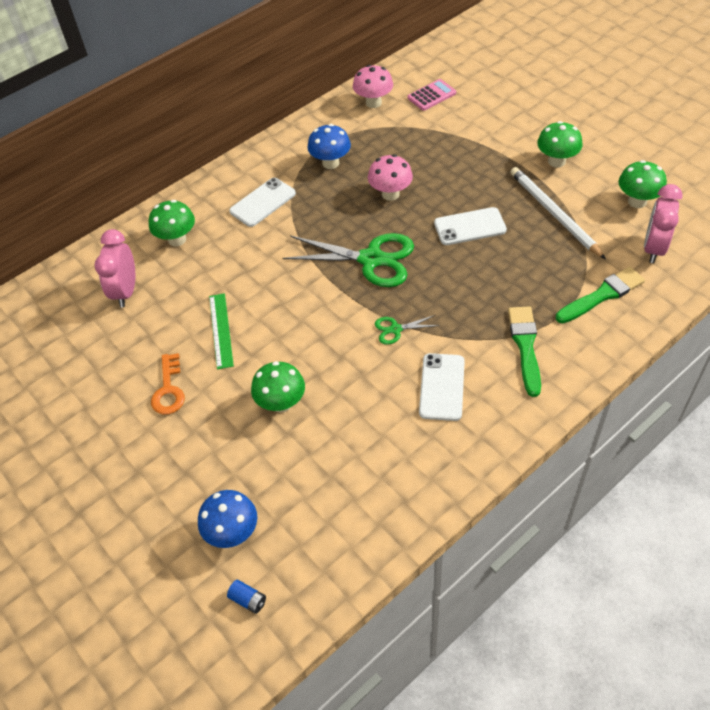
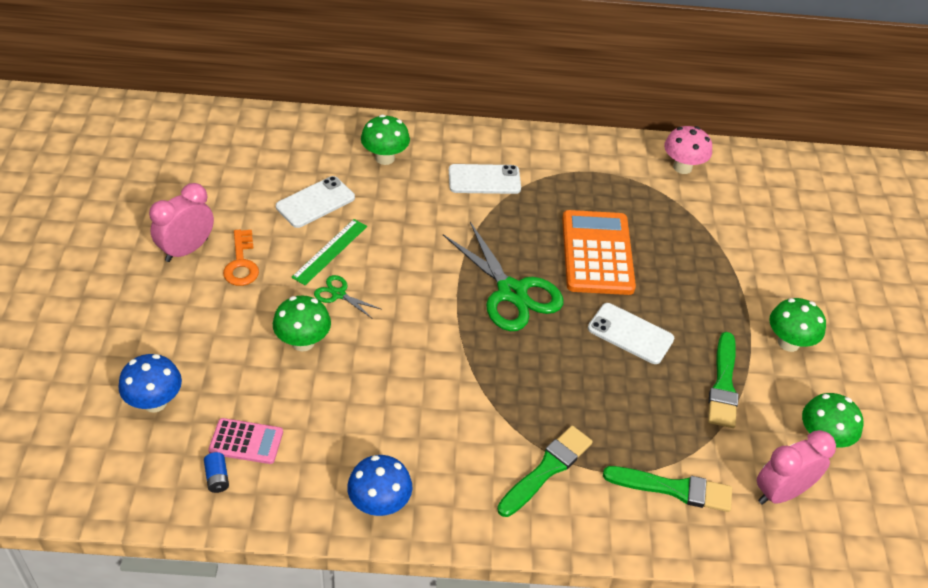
camera: 35 degrees right, 5 degrees down
(126, 291) = (302, 168): pink clock -> pink clock (186, 250)
(168, 389) = (241, 263): orange key -> orange key turned 45 degrees counterclockwise
(248, 600) = (106, 457): blue battery -> blue battery (217, 478)
(330, 163) = (579, 190): blue mushroom -> blue mushroom (379, 504)
(390, 194) = (597, 253): pink mushroom -> orange calculator
(395, 329) = (459, 363): green scissors -> green scissors (338, 294)
(431, 95) = (744, 199): pink calculator -> pink calculator (246, 441)
(442, 387) = (436, 439): white phone -> white phone (315, 202)
(554, 214) = (723, 385): white pencil -> green brush

